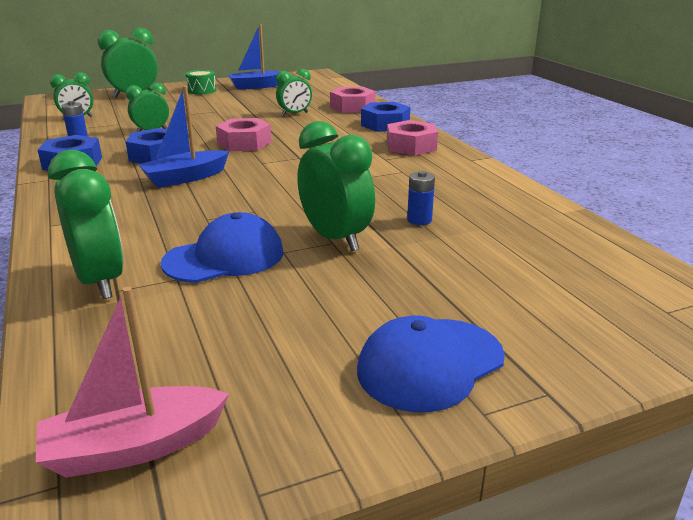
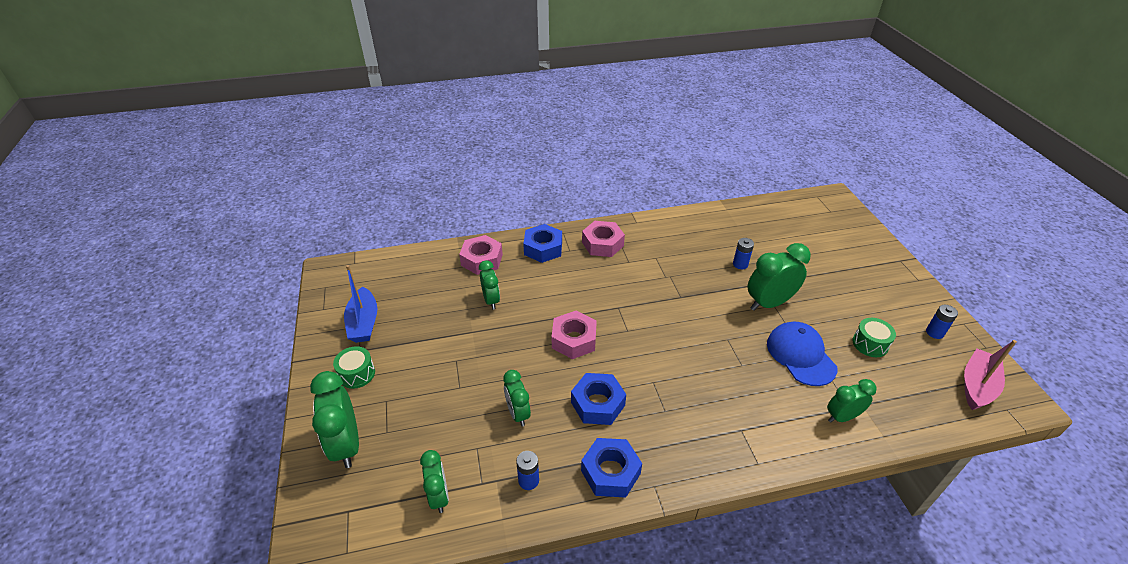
camera: 80 degrees left, 15 degrees up
(100, 282) = (842, 417): green clock -> green clock, size x0.62
(134, 447) = (977, 386): pink boat -> pink boat turned 135 degrees counterclockwise
(185, 178) = (659, 379): blue boat -> none
(254, 321) = (870, 344): none -> green drum
(297, 409) = (934, 332): none -> blue battery
(430, 364) = (890, 288): blue cap -> none

